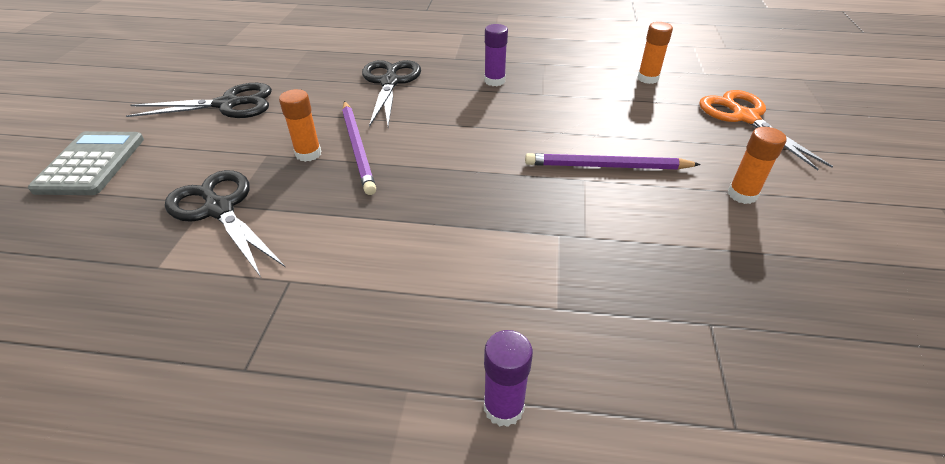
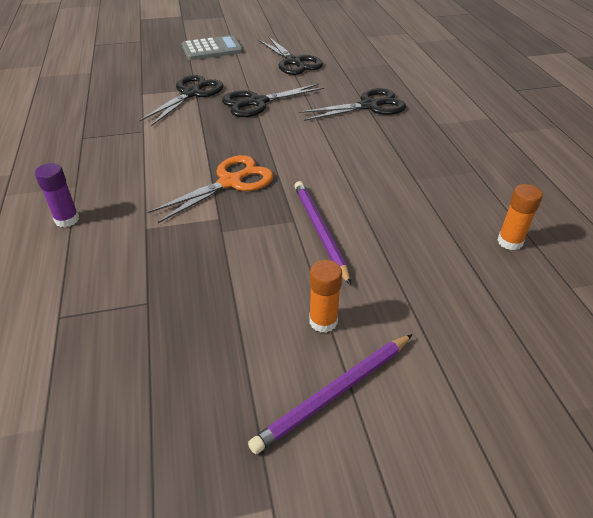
camera: 70 degrees right, 0 degrees up
(308, 154) = (257, 102): orange glue stick -> black scissors
(358, 148) = (274, 117): purple pencil -> purple pencil (334, 393)
(494, 81) = (415, 150): purple glue stick -> none
(745, 117) = (484, 325): orange scissors -> orange scissors (230, 182)

